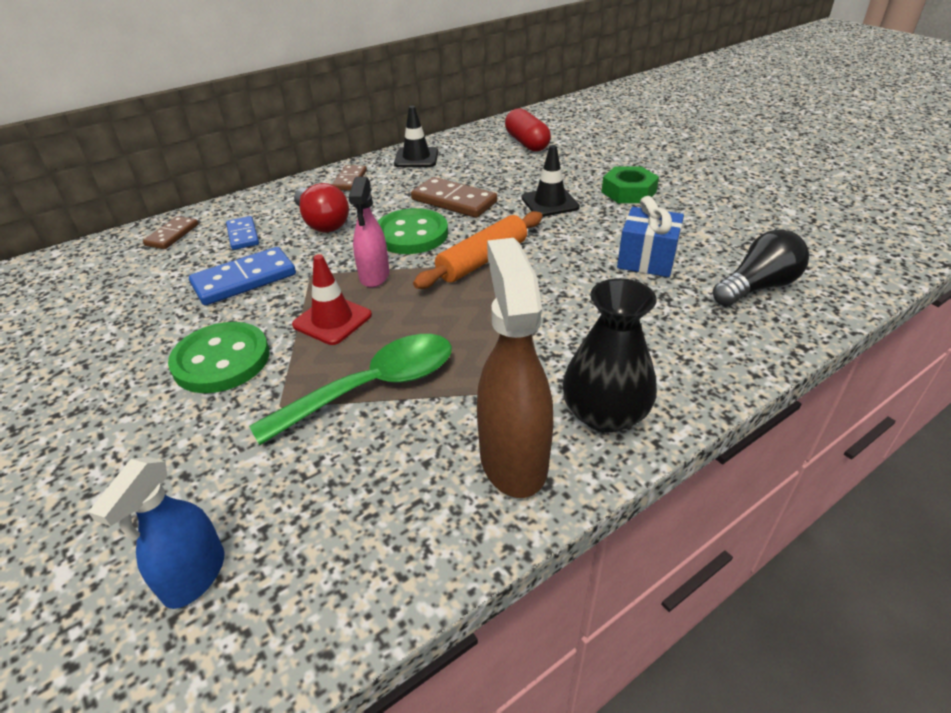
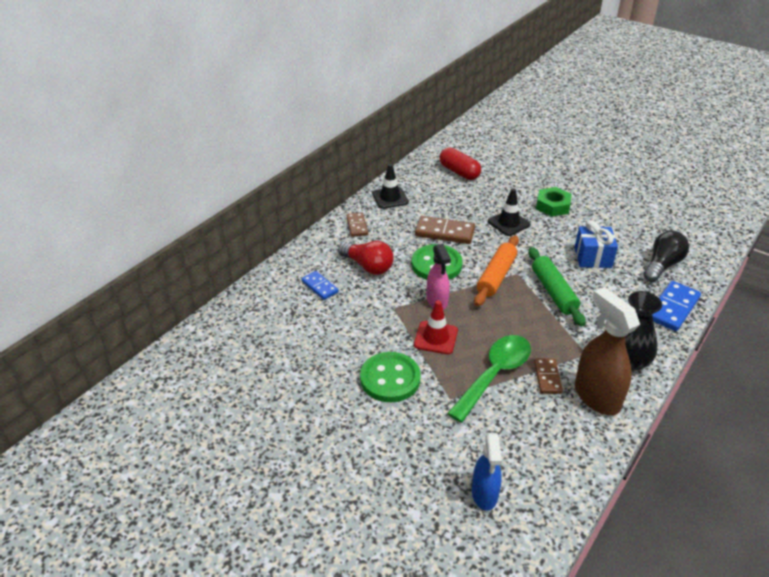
camera: 20 degrees left, 0 degrees up
(172, 235) = (266, 296): brown domino -> brown domino (547, 377)
(244, 279) = (353, 321): blue domino -> blue domino (672, 308)
(553, 293) = (553, 292): none -> green rolling pin

